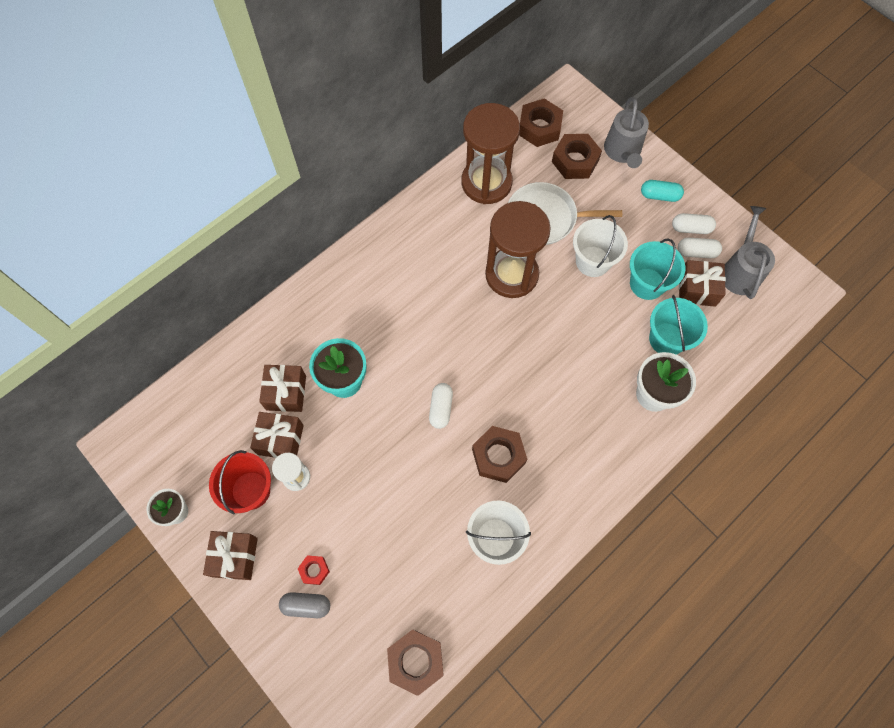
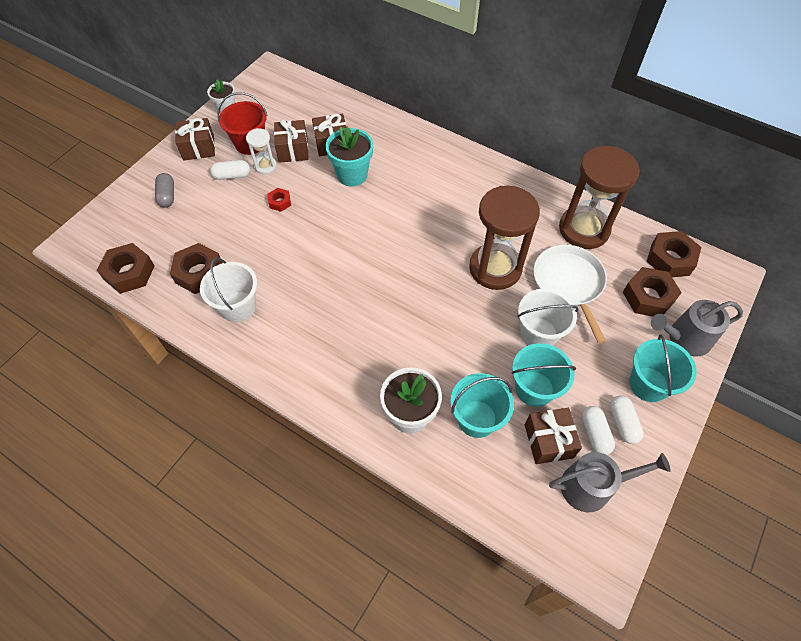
camera: 75 degrees right, 10 degrees down
(314, 570) = (194, 194): red nut -> red nut (280, 202)
(441, 408) = (346, 243): white capsule -> white capsule (232, 176)
(498, 456) = (312, 294): brown nut -> brown nut (199, 273)
(659, 196) = (648, 384): turquoise capsule -> turquoise bucket

